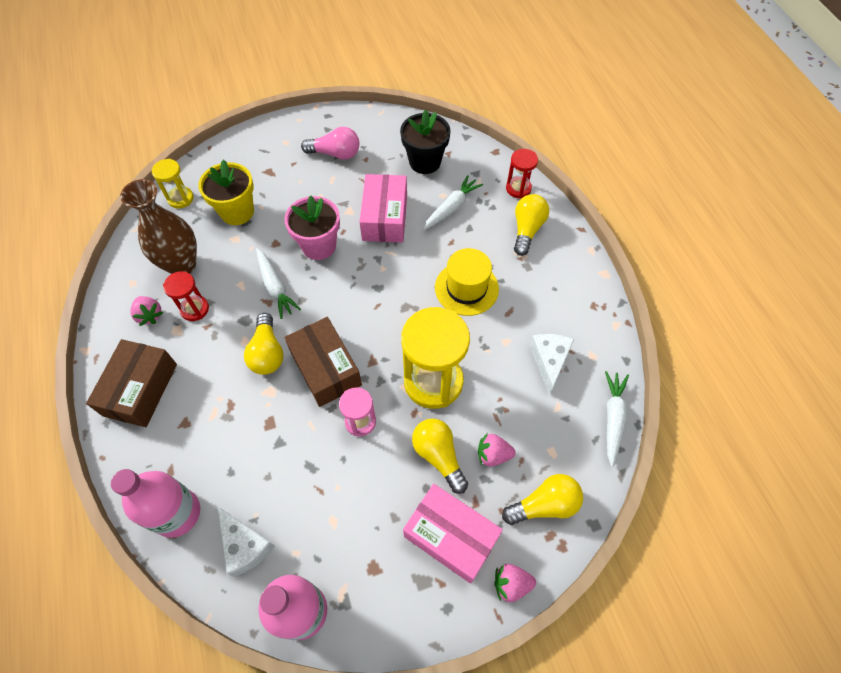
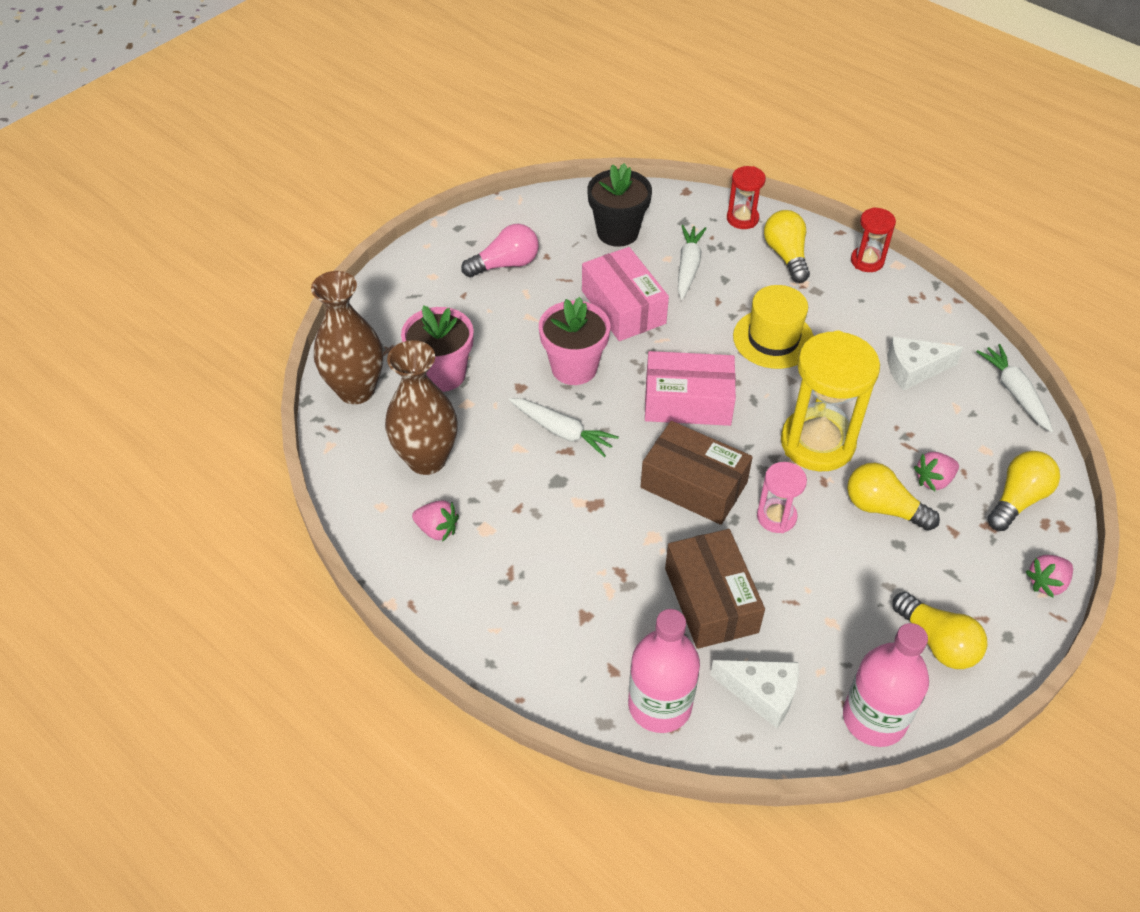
camera: 30 degrees left, 10 degrees down
(140, 389) = (500, 609): brown box -> brown box (711, 600)
(181, 198) = (356, 390): yellow hourglass -> brown vase
(194, 309) = (487, 497): red hourglass -> red hourglass (867, 261)
(237, 212) = (442, 374): yellow flower pot -> pink flower pot
(267, 353) = (615, 501): yellow light bulb -> yellow light bulb (937, 642)
(451, 536) = (957, 573): pink box -> pink box (688, 402)
(549, 361) = (913, 369): white cheese -> white cheese turned 75 degrees counterclockwise

